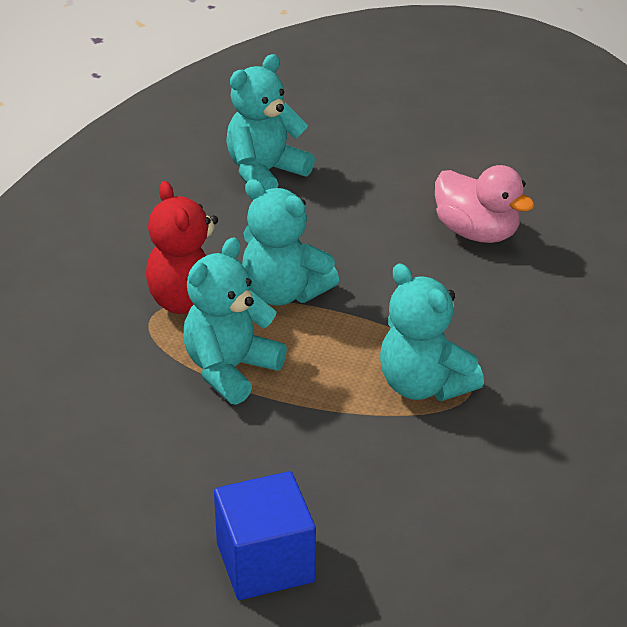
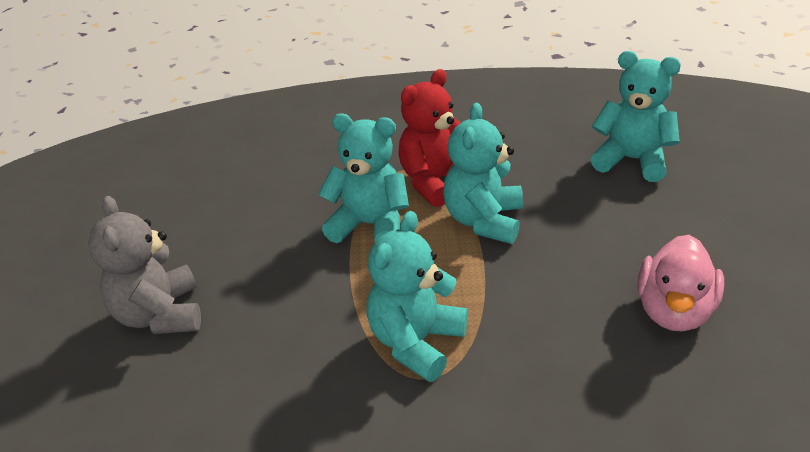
camera: 70 degrees right, 0 degrees up
(265, 562) = (160, 315): blue cube -> grey teddy bear

